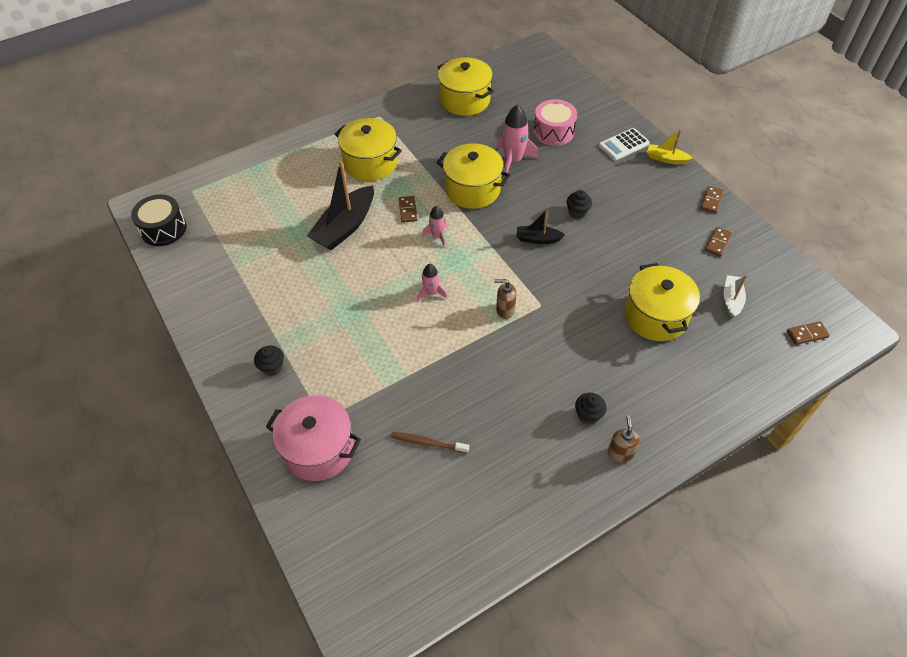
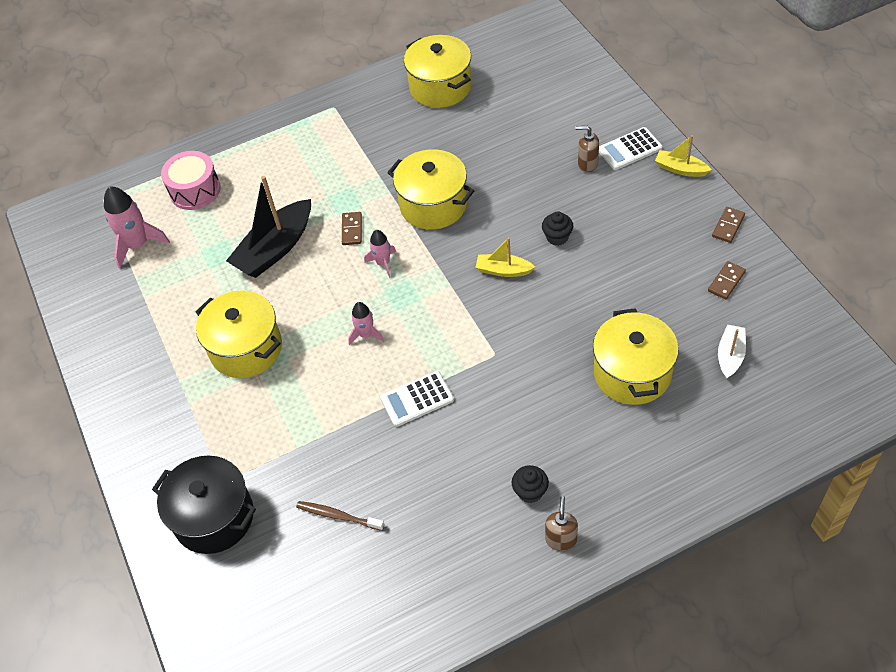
camera: 10 degrees right, 0 degrees up
(163, 229) = (66, 246): black drum -> none
(272, 367) = (172, 418): black cupcake -> none
(319, 449) = (214, 517): pink pot -> black pot
(370, 163) = (315, 168): yellow pot -> yellow pot (246, 348)
(482, 343) = (417, 399): none -> white calculator
(505, 310) = (450, 359): brown soap dispenser -> brown soap dispenser (587, 164)
(513, 160) = (488, 167): pink rocket -> pink rocket (138, 245)
(538, 239) = (503, 270): black boat -> yellow boat
(553, 132) = (544, 130): pink drum -> pink drum (195, 190)
(807, 334) = (817, 402): brown domino -> none

